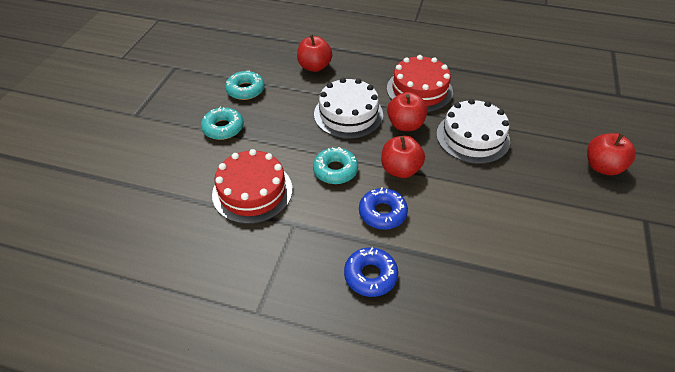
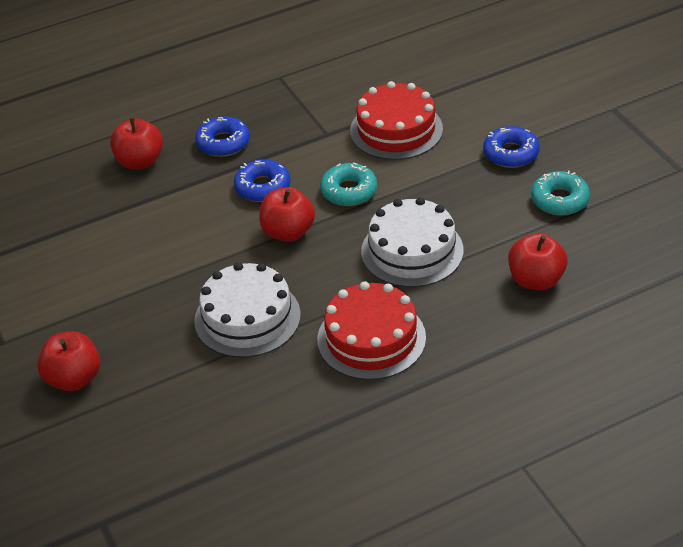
camera: 140 degrees right, 5 degrees down
(223, 128) = (511, 153): turquoise donut -> blue donut
(405, 125) = (336, 281): red apple -> red apple (140, 161)

